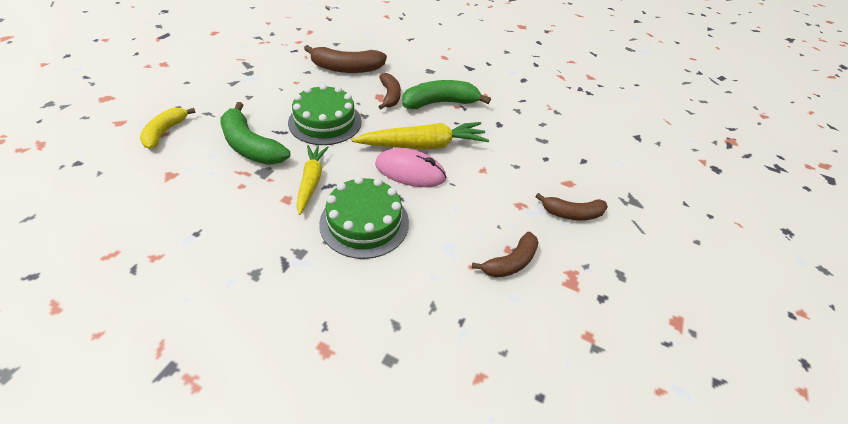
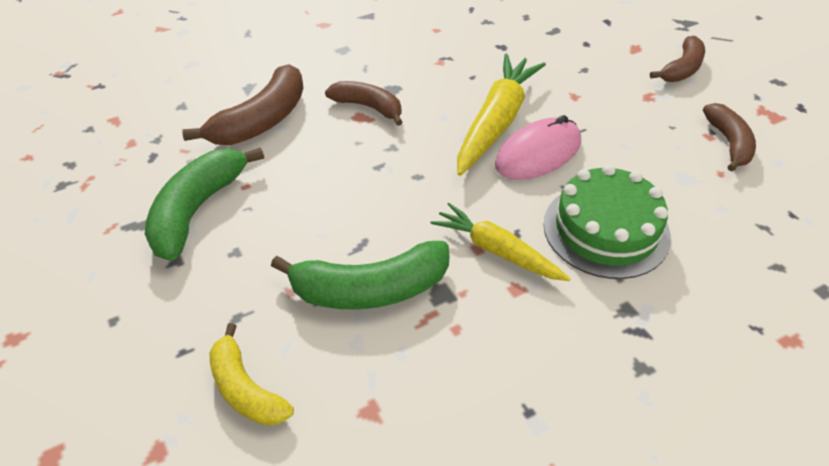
camera: 50 degrees left, 0 degrees up
(325, 122) = (374, 190): green cake -> none
(440, 103) = (421, 72): green banana -> green banana (197, 210)

